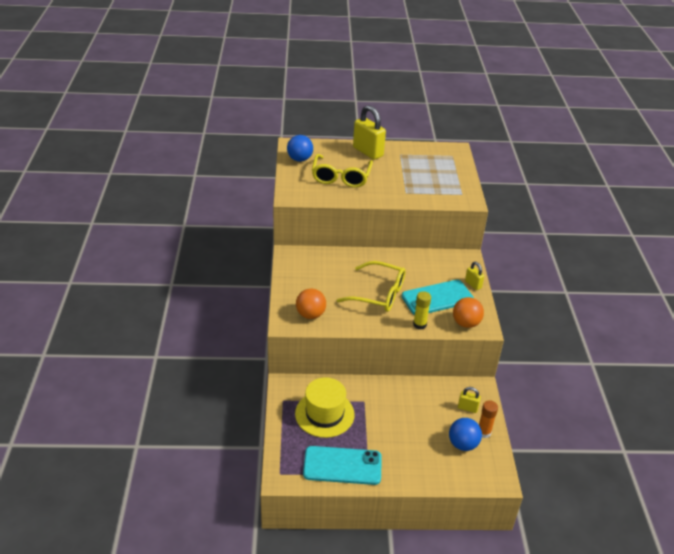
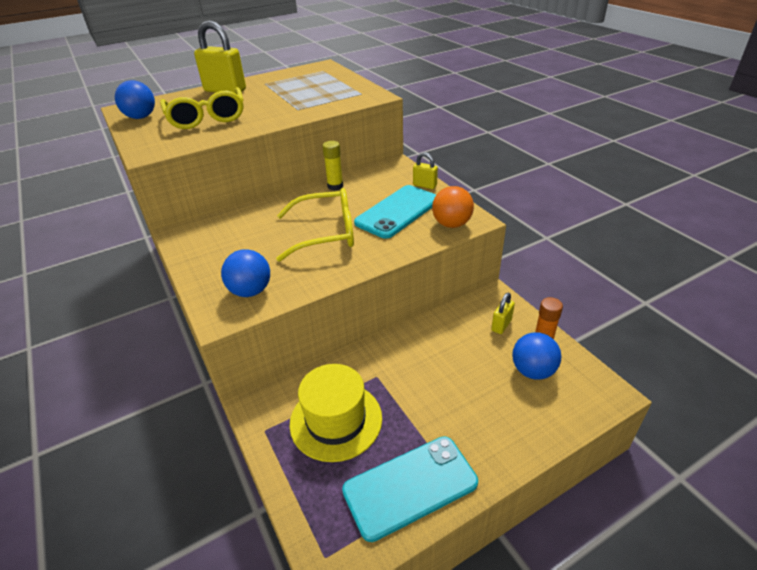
camera: 25 degrees left, 0 degrees up
(310, 315) = (250, 291): orange ball -> blue ball
(419, 324) = (401, 246): yellow glue stick -> yellow glue stick (335, 186)
(467, 408) = (501, 325): yellow padlock -> yellow padlock turned 45 degrees counterclockwise

